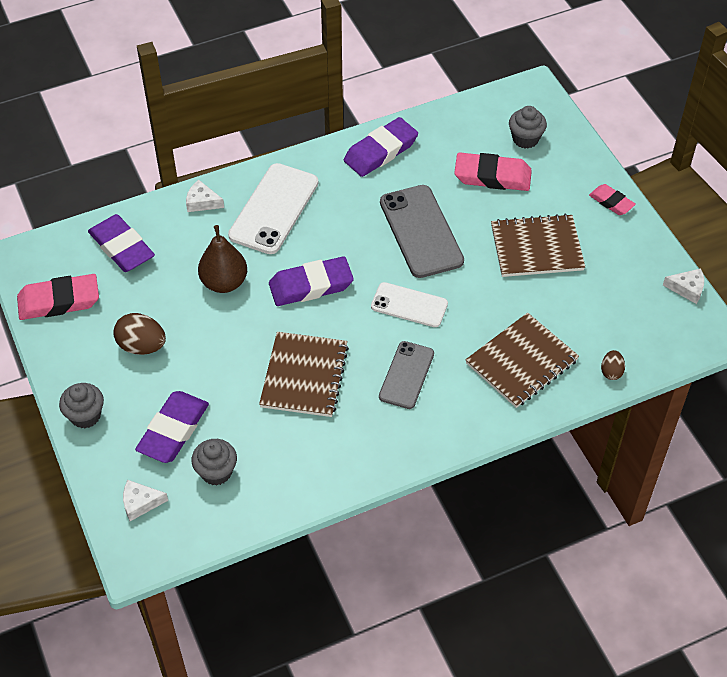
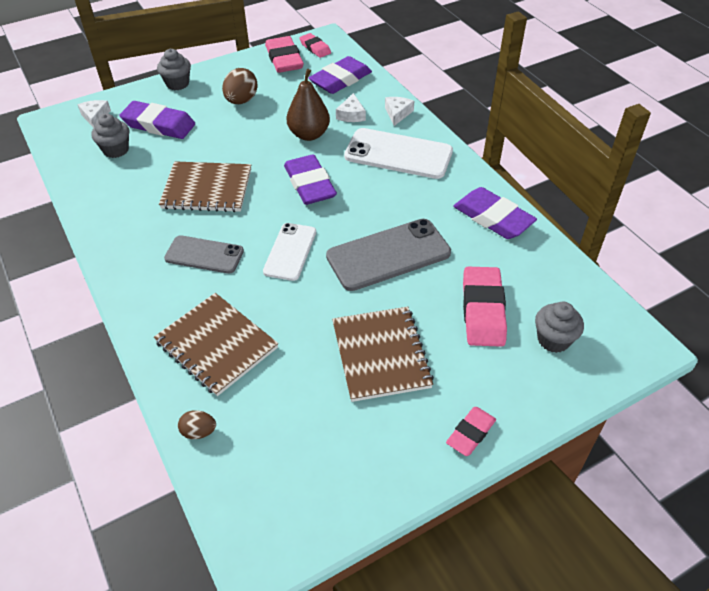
camera: 85 degrees right, 5 degrees down
(42, 268) = (315, 48): none -> pink eraser
(687, 289) = (332, 525): white cheese -> white cheese (351, 115)

